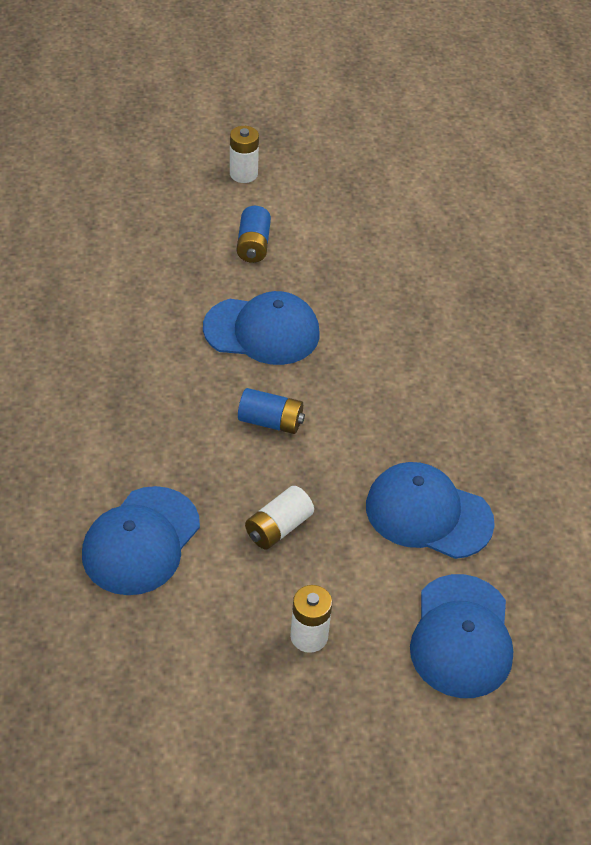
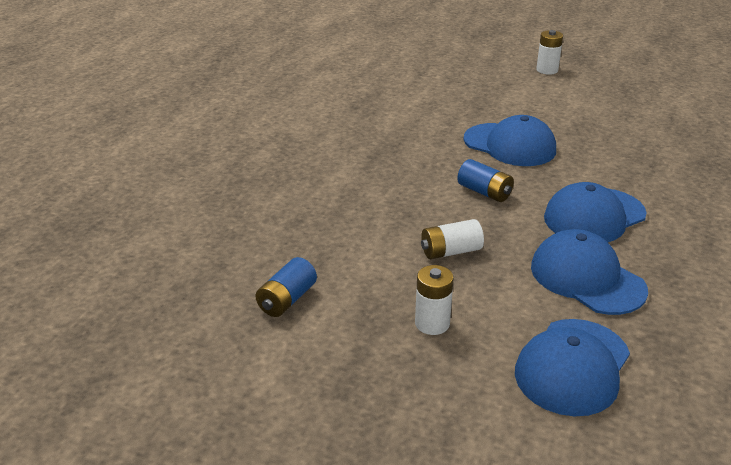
camera: 30 degrees right, 15 degrees down
(141, 541) = (338, 230): blue cap -> blue cap (594, 216)
(253, 245) = (531, 103): blue battery -> blue battery (287, 300)

